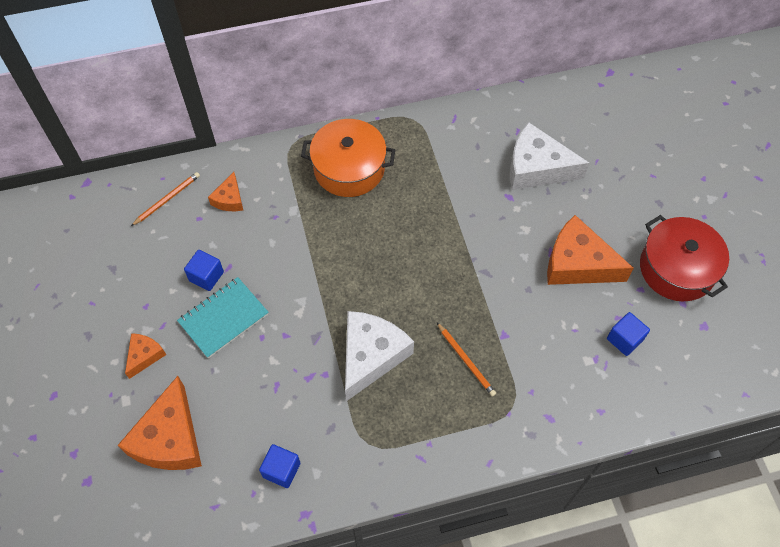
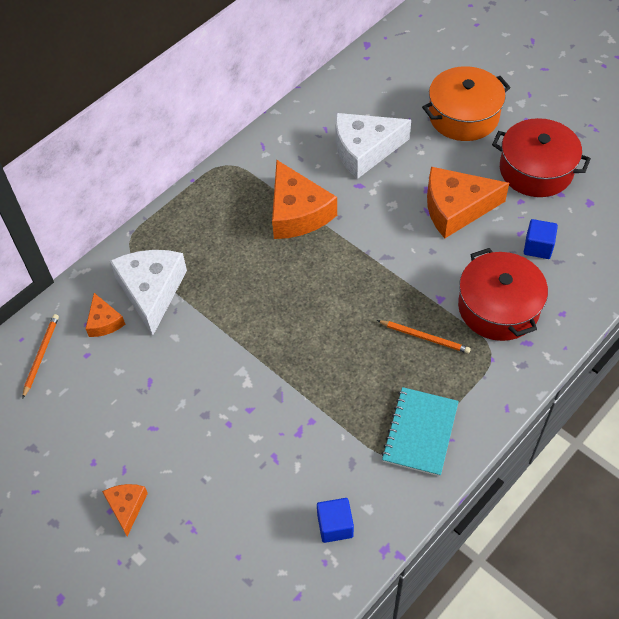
camera: 30 degrees left, 5 degrees down
(169, 438) = (209, 565): orange cheese -> orange cheese (297, 212)
(206, 276) = (134, 401): blue cube -> none
(223, 318) = (179, 428): turquoise notebook -> turquoise notebook (420, 432)
(349, 168) = (199, 235): orange pot -> orange pot (463, 116)
(371, 355) = (340, 381): white cheese -> white cheese (151, 291)
(548, 372) = (498, 307): none -> red pot

